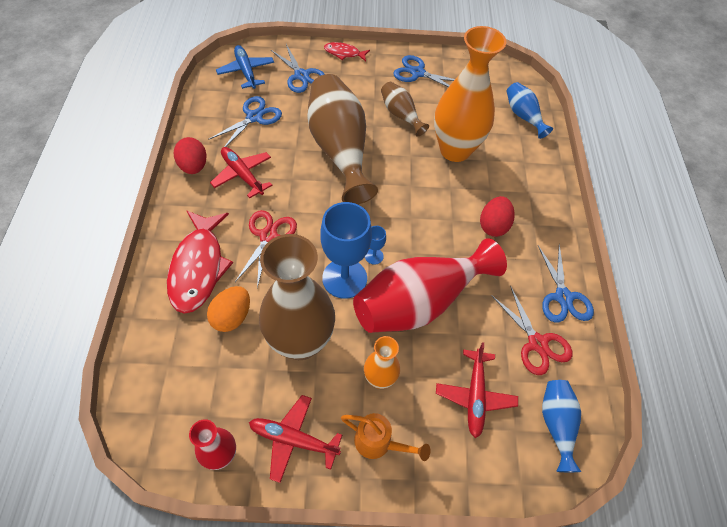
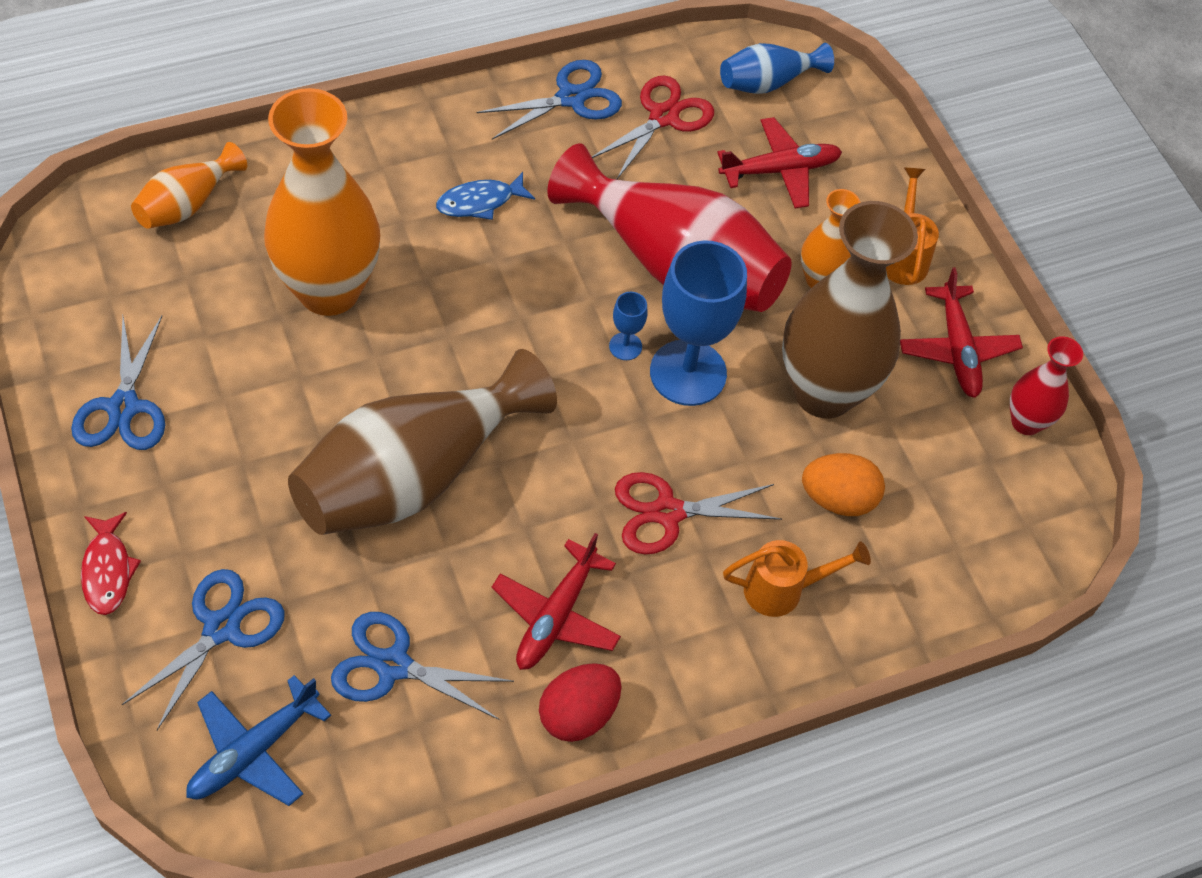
camera: 115 degrees left, 0 degrees up
(198, 267) = (784, 590): red fish -> orange watering can
(401, 115) = (270, 401): brown vase -> none
(493, 226) = (480, 202): red egg -> blue fish
(523, 116) = (187, 204): blue vase -> orange vase

